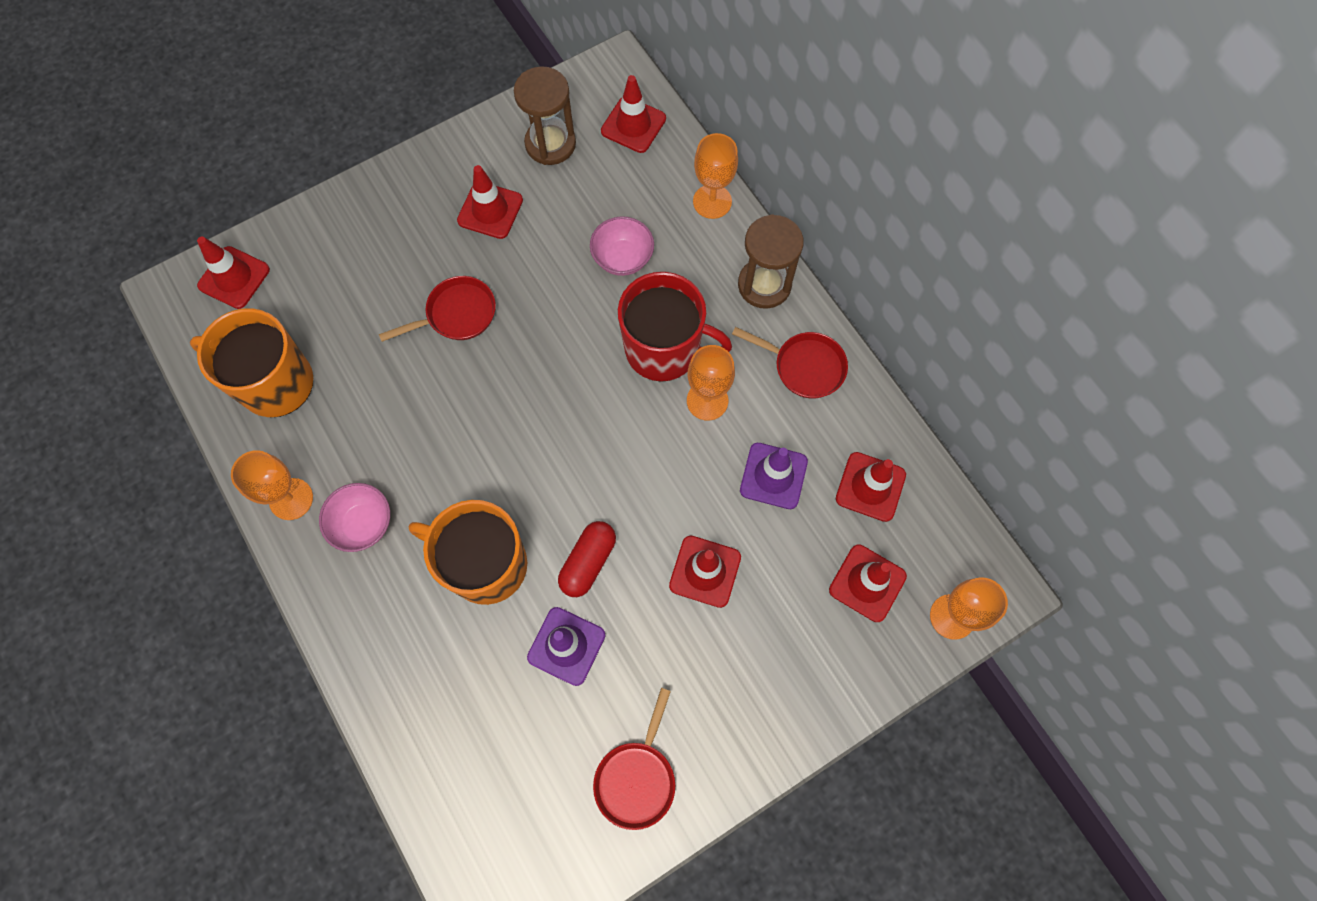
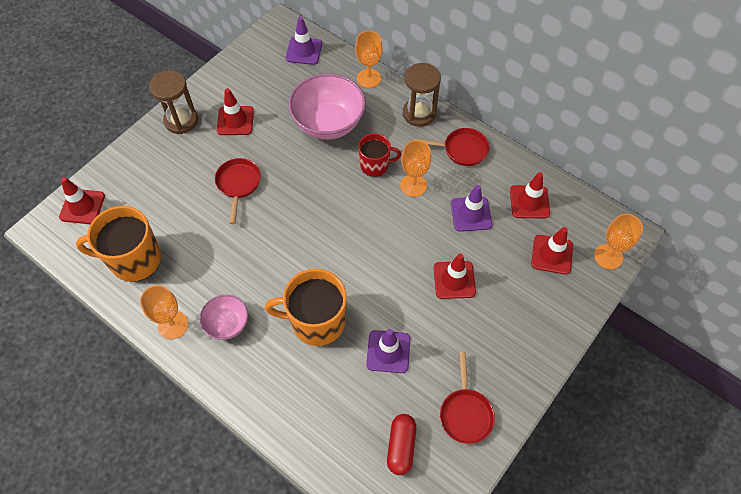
camera: 20 degrees left, 10 degrees down
(457, 314) = (238, 184): red pan -> red pan turned 45 degrees counterclockwise
(550, 144) = (257, 74): brown hourglass -> brown hourglass (181, 120)
(588, 562) = (381, 298): red capsule -> red capsule (401, 446)
(622, 258) = (328, 123): pink bowl -> pink bowl, size x1.84
(633, 125) = (304, 51): red traffic cone -> purple traffic cone
(664, 349) = (375, 165): red mug -> red mug, size x0.60

